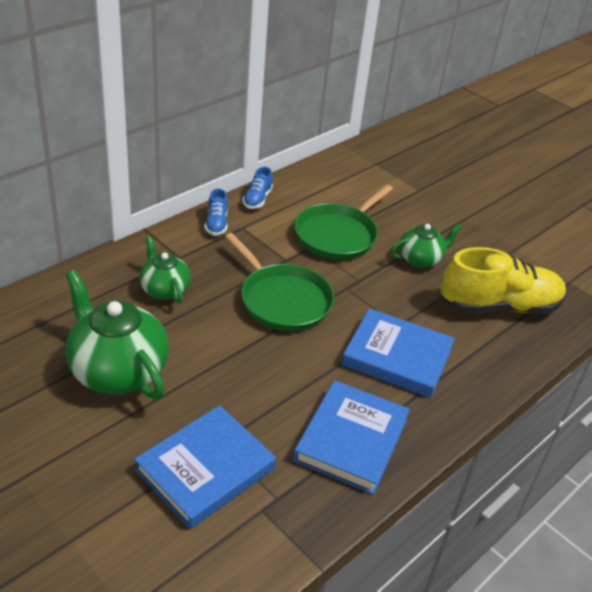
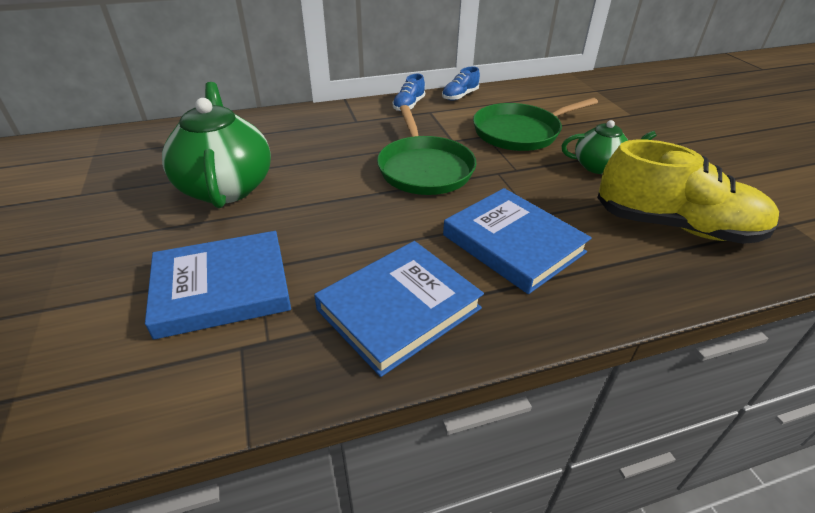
camera: 30 degrees right, 0 degrees up
(164, 289) = (322, 139): green teapot -> none

